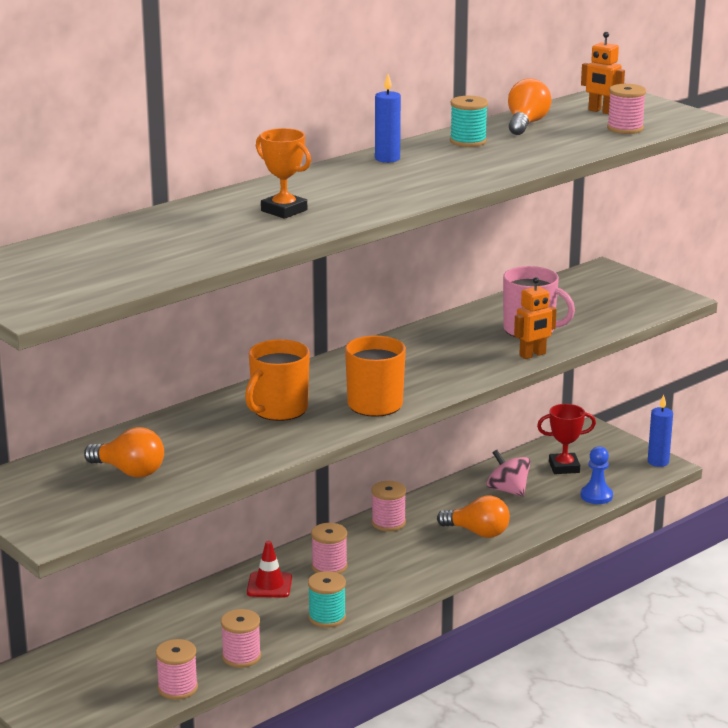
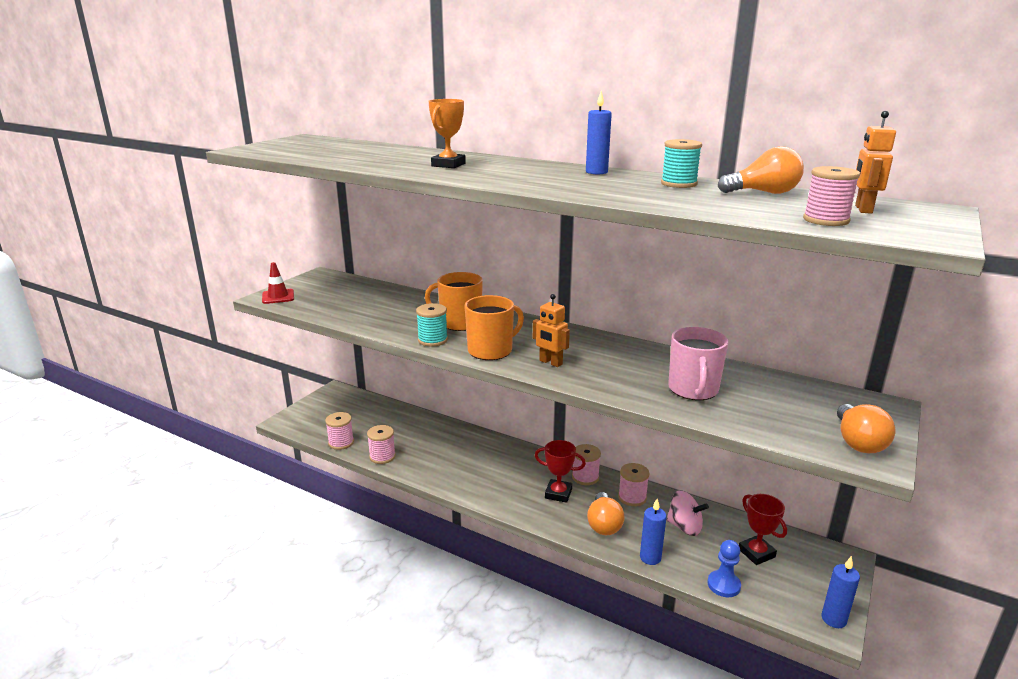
camera: 70 degrees right, 0 degrees up
(129, 471) = (350, 300): orange light bulb -> orange light bulb (858, 442)
(269, 585) = (471, 447): red traffic cone -> red traffic cone (278, 297)
(327, 617) = (443, 479): turquoise spool -> turquoise spool (432, 340)
(329, 567) = (508, 465): pink spool -> pink spool (632, 497)
(408, 546) = (558, 494): none -> red trophy
(508, 490) = (684, 527): pink spinning top -> pink spinning top turned 90 degrees clockwise
(532, 355) = (641, 398): orange robot -> orange robot (550, 362)
(542, 521) = (650, 558): none -> blue candle

